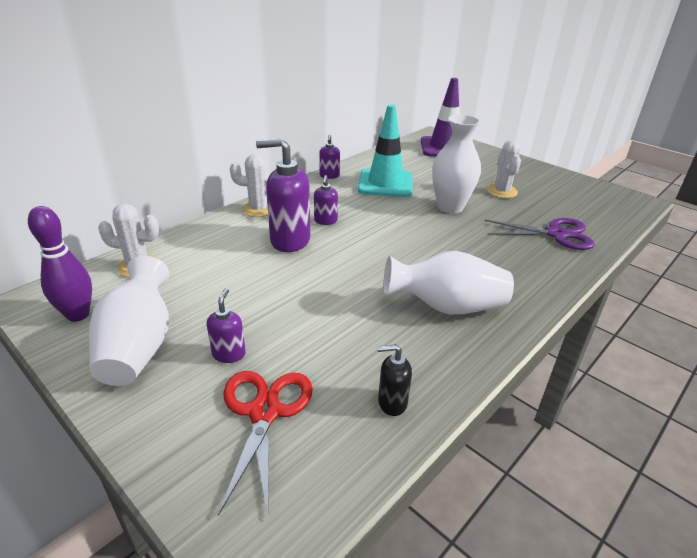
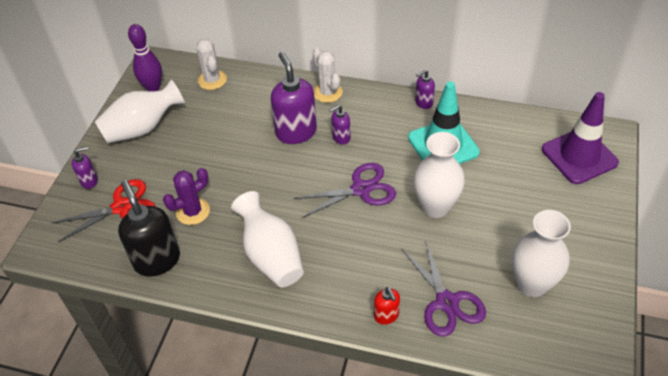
camera: 65 degrees right, 15 degrees up
(229, 354) = (157, 168): purple soap dispenser -> purple soap dispenser (89, 181)
(334, 345) = (193, 211): none -> purple cactus
(392, 402) = (157, 260): black soap dispenser -> black soap dispenser, size x1.97
(400, 231) = (361, 189): none -> purple scissors
(501, 191) = (507, 236): white cactus -> none
(553, 198) = (532, 284): none -> white vase
(559, 265) = (386, 316): none -> red soap dispenser

